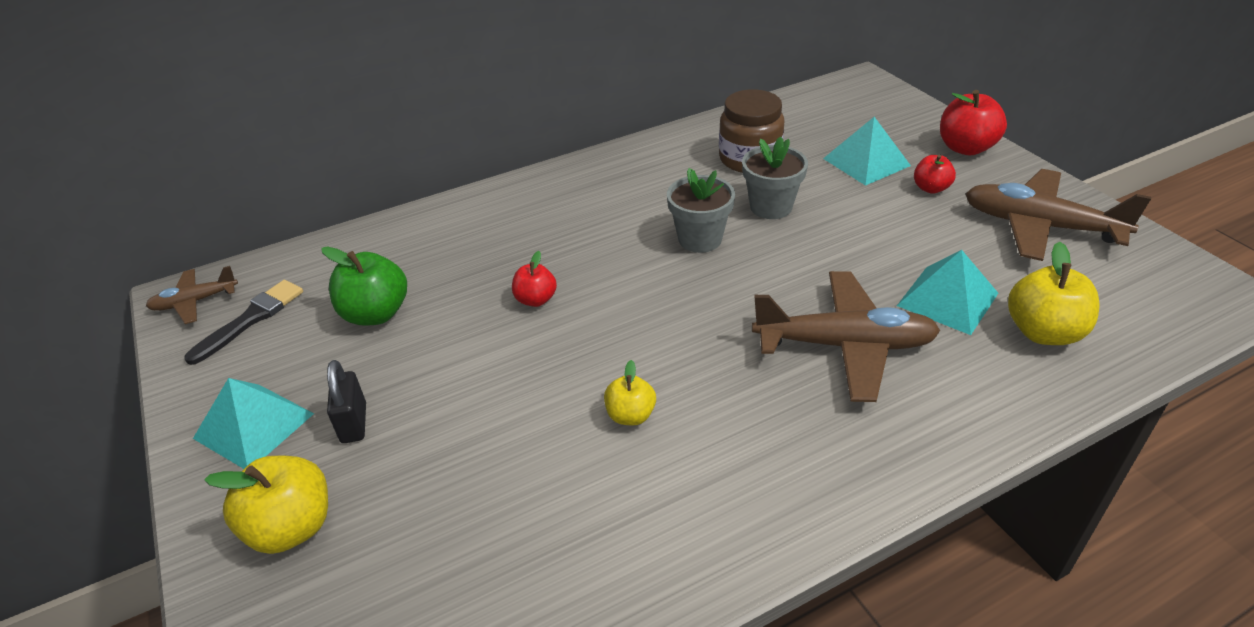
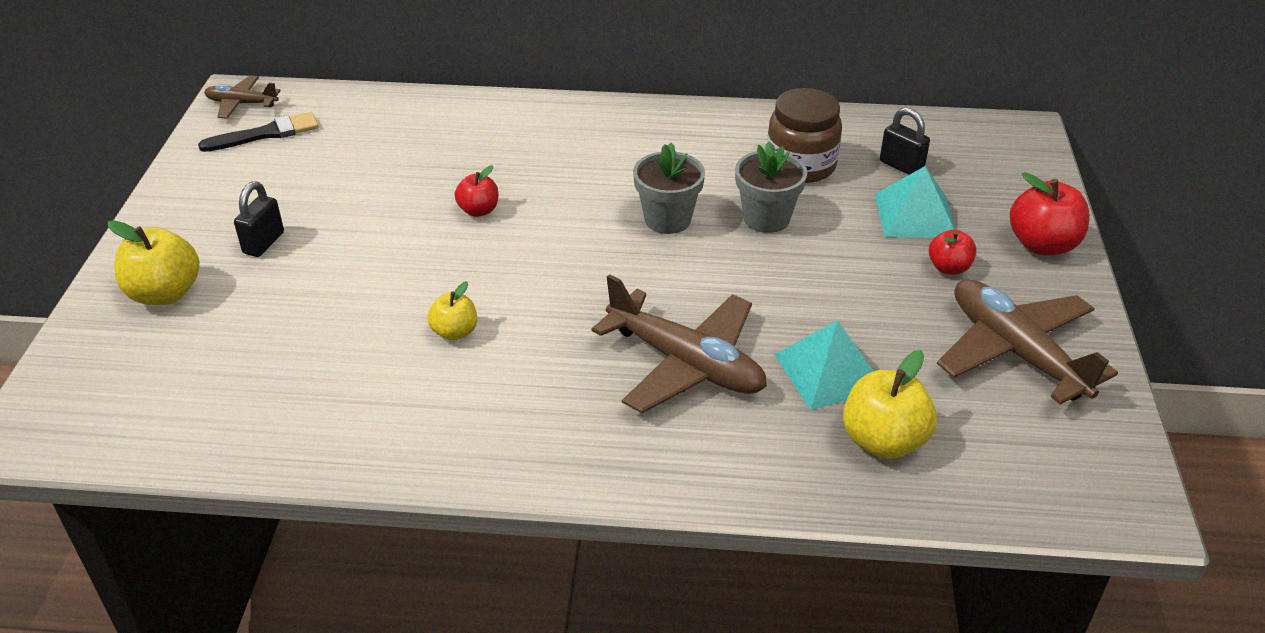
camera: 30 degrees right, 0 degrees up
(254, 425) = (201, 213): turquoise pyramid -> none
(376, 314) = (352, 168): green apple -> none
(817, 132) = (901, 166): none -> black padlock

